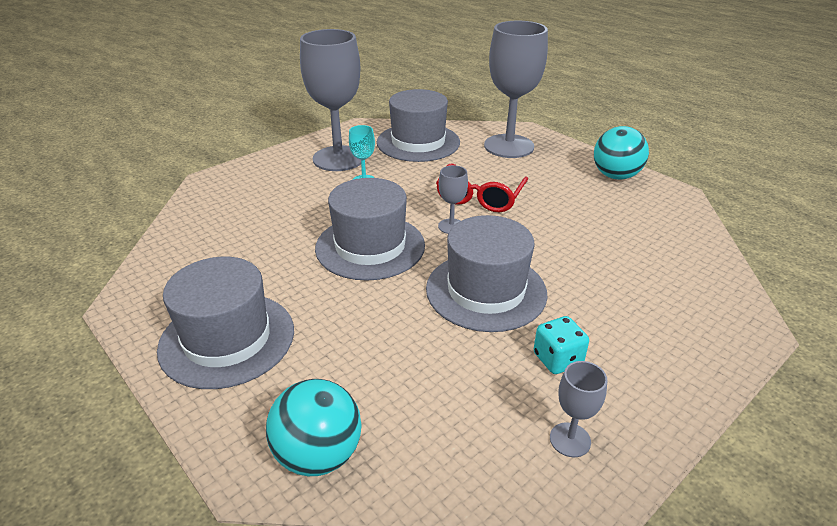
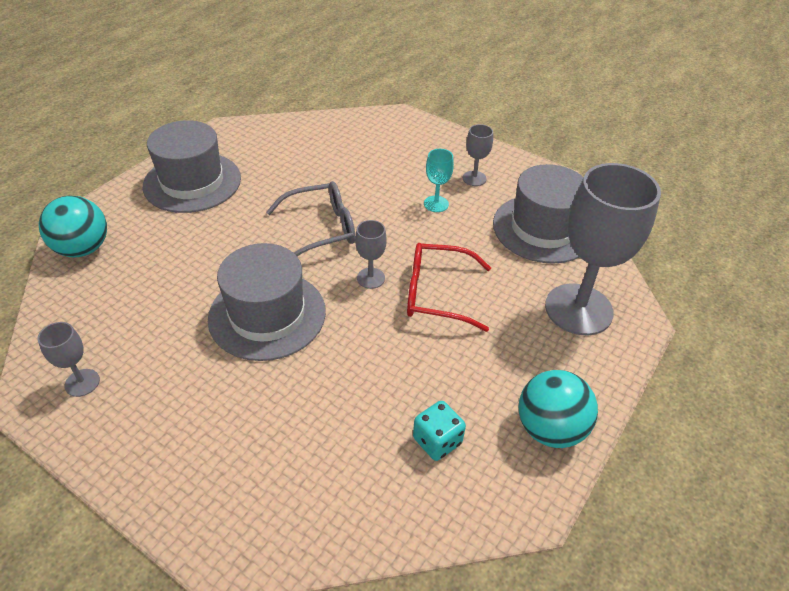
camera: 75 degrees right, 10 degrees up
(338, 158) = (474, 178): grey goblet -> grey goblet, size x0.44
(370, 246) = (321, 229): grey hat -> grey glasses
(557, 359) = (174, 372): turquoise dice -> turquoise dice (437, 441)

